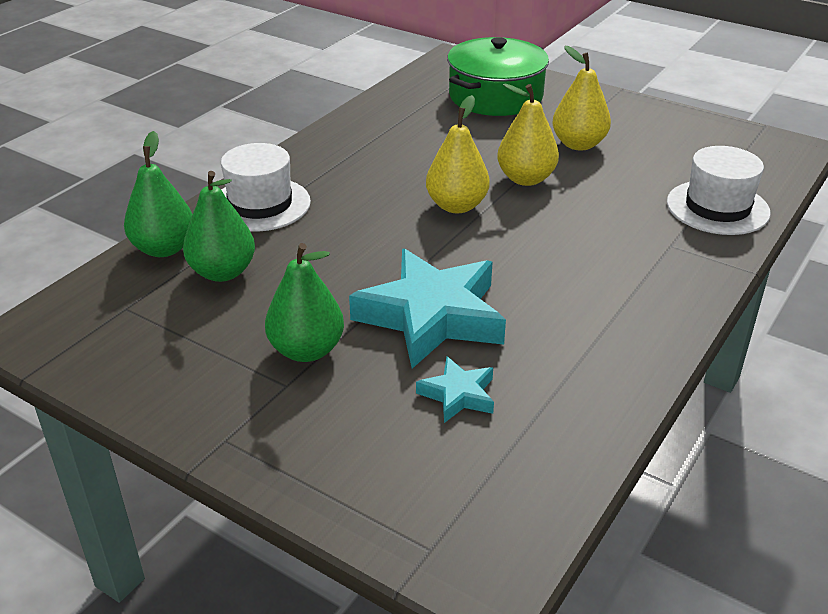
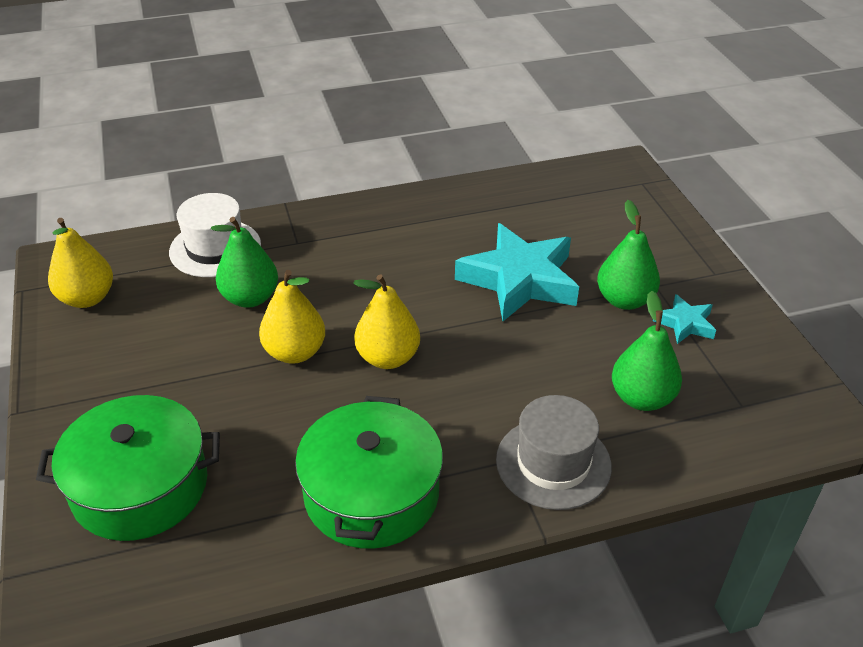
camera: 140 degrees left, 5 degrees up
(164, 248) = (679, 456): green pear -> green pear (250, 298)
(260, 204) = (553, 463): white hat -> grey hat
(363, 144) = (371, 493): none -> green pot
(458, 395) = (557, 231): turquoise star -> turquoise star (685, 323)
(578, 144) = (190, 363): yellow pear -> yellow pear (87, 298)

